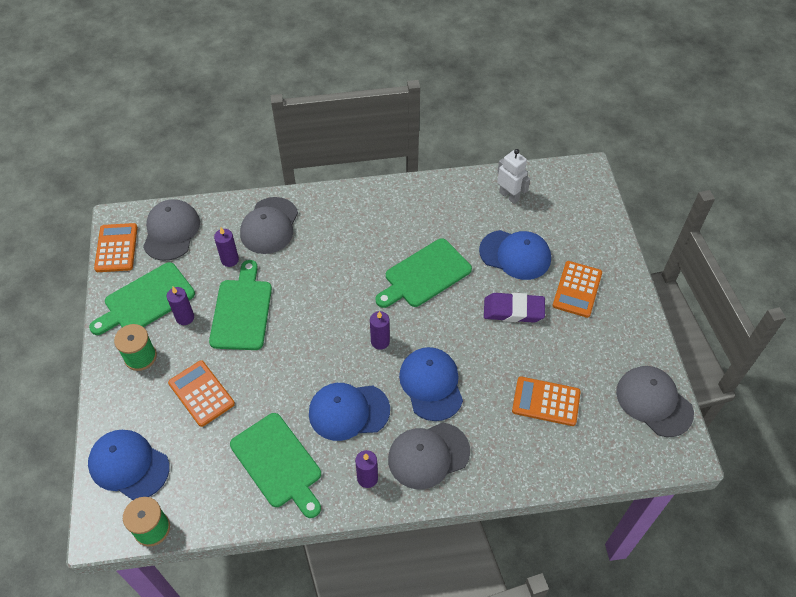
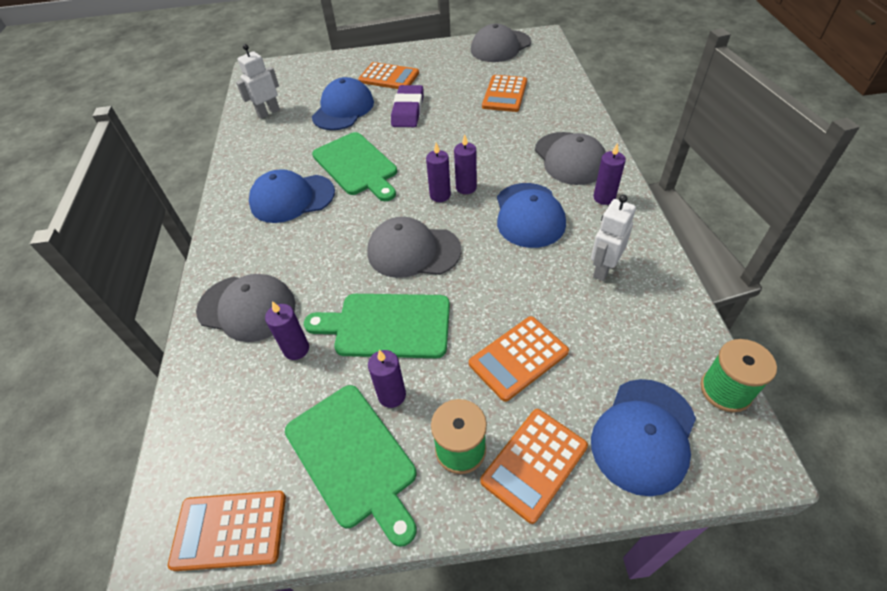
camera: 85 degrees left, 5 degrees down
(123, 398) = (534, 464): none -> orange calculator
(171, 231) = (219, 439): grey cap -> grey cap (413, 251)
(278, 463) = (603, 269): green cutting board -> white robot
(389, 362) = (466, 187): none -> purple candle
(431, 384) = (491, 158): blue cap -> blue cap (292, 198)

